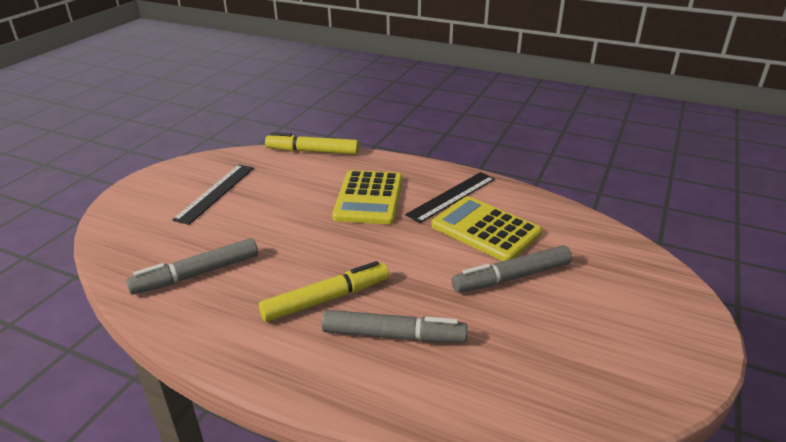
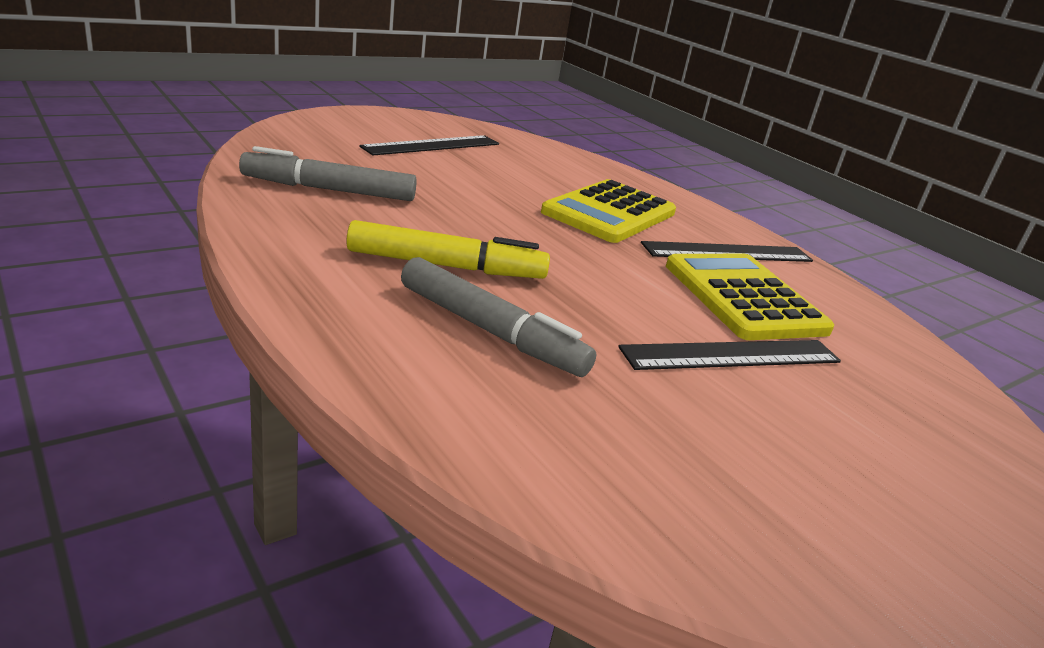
camera: 25 degrees right, 5 degrees down
(312, 151) = (585, 156): yellow marker -> none
(512, 277) = (731, 355): grey marker -> black ruler

